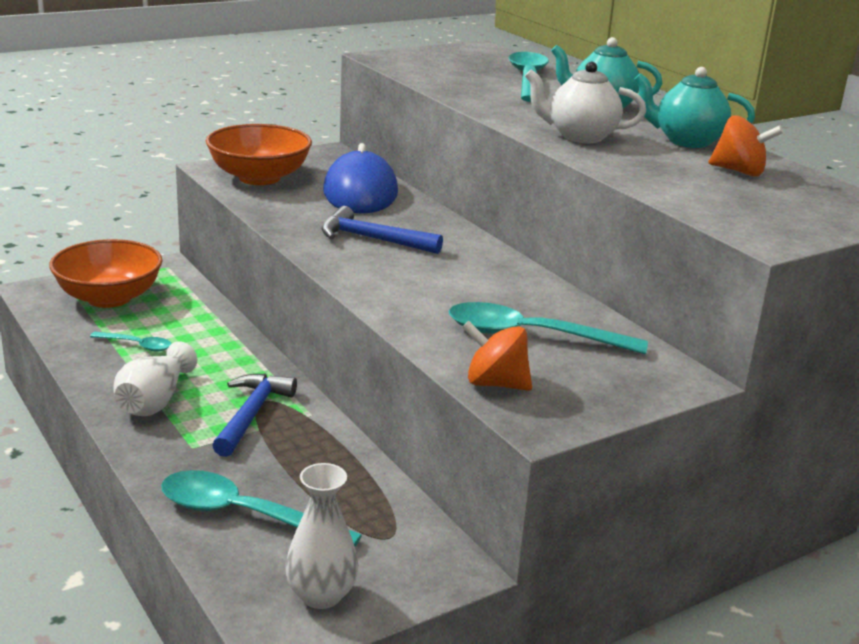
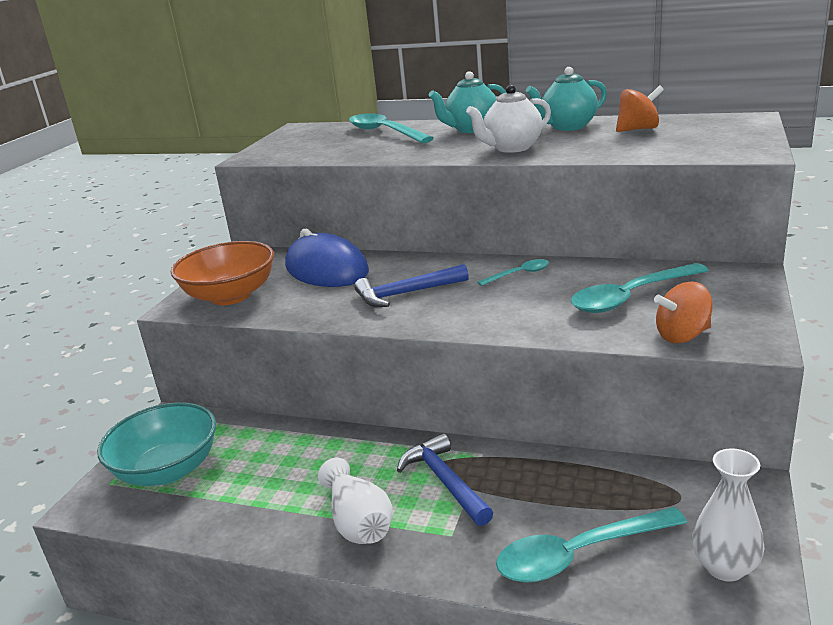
camera: 35 degrees left, 0 degrees up
(109, 298) = (168, 470): orange bowl -> turquoise bowl
(137, 345) = (262, 490): turquoise spoon -> turquoise spoon (519, 274)

